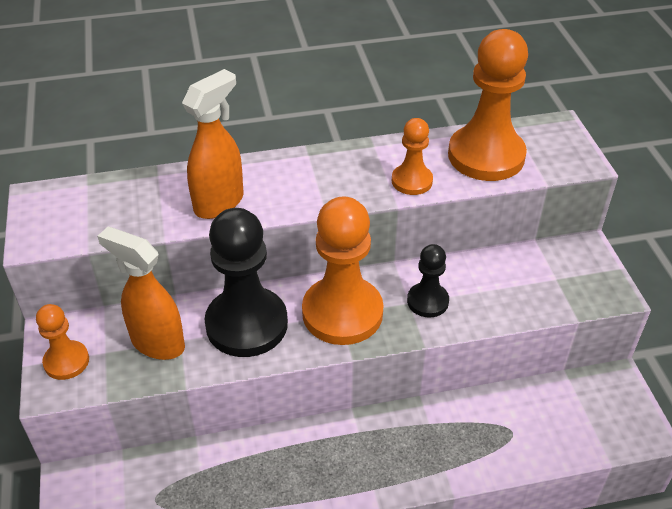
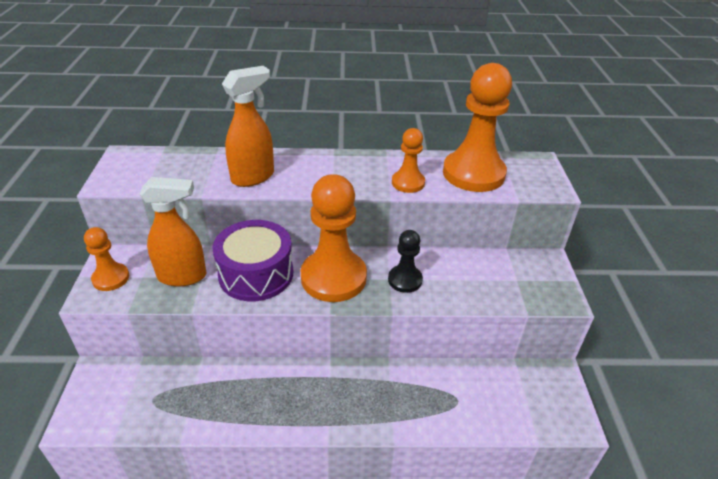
camera: 10 degrees right, 5 degrees down
(157, 343) = (183, 276): orange spray bottle -> orange spray bottle turned 135 degrees clockwise
(246, 324) = (256, 274): black pawn -> purple drum

